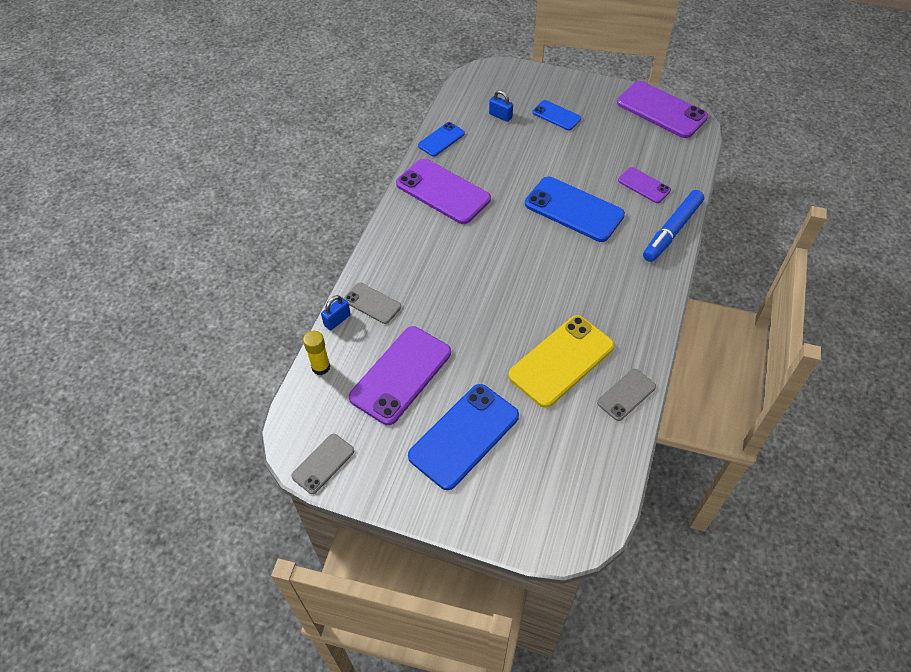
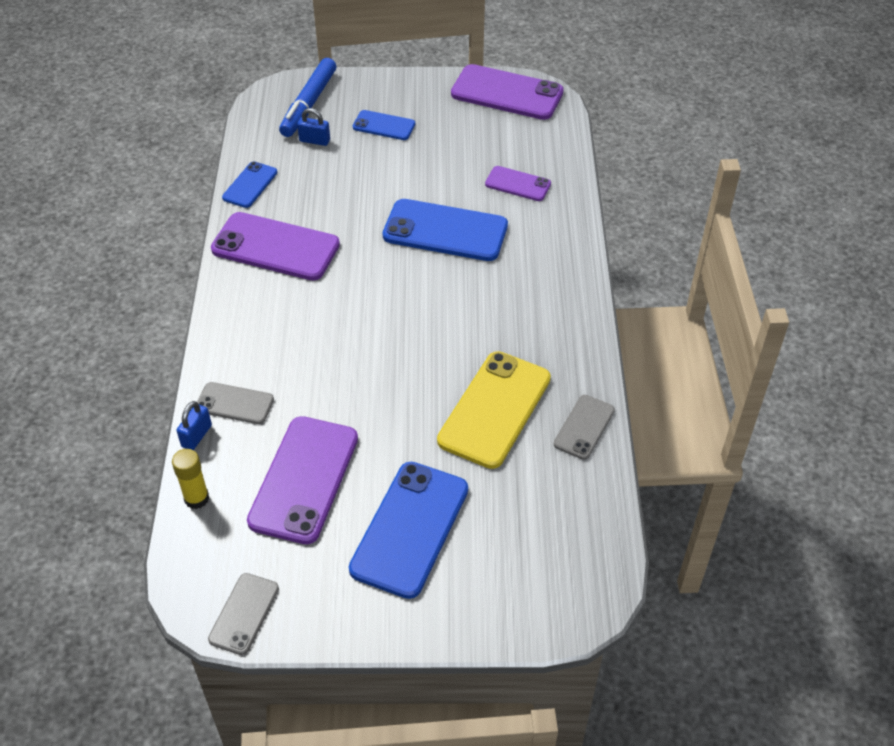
camera: 20 degrees left, 5 degrees down
(672, 231) = (569, 228): blue marker -> blue marker (308, 104)

